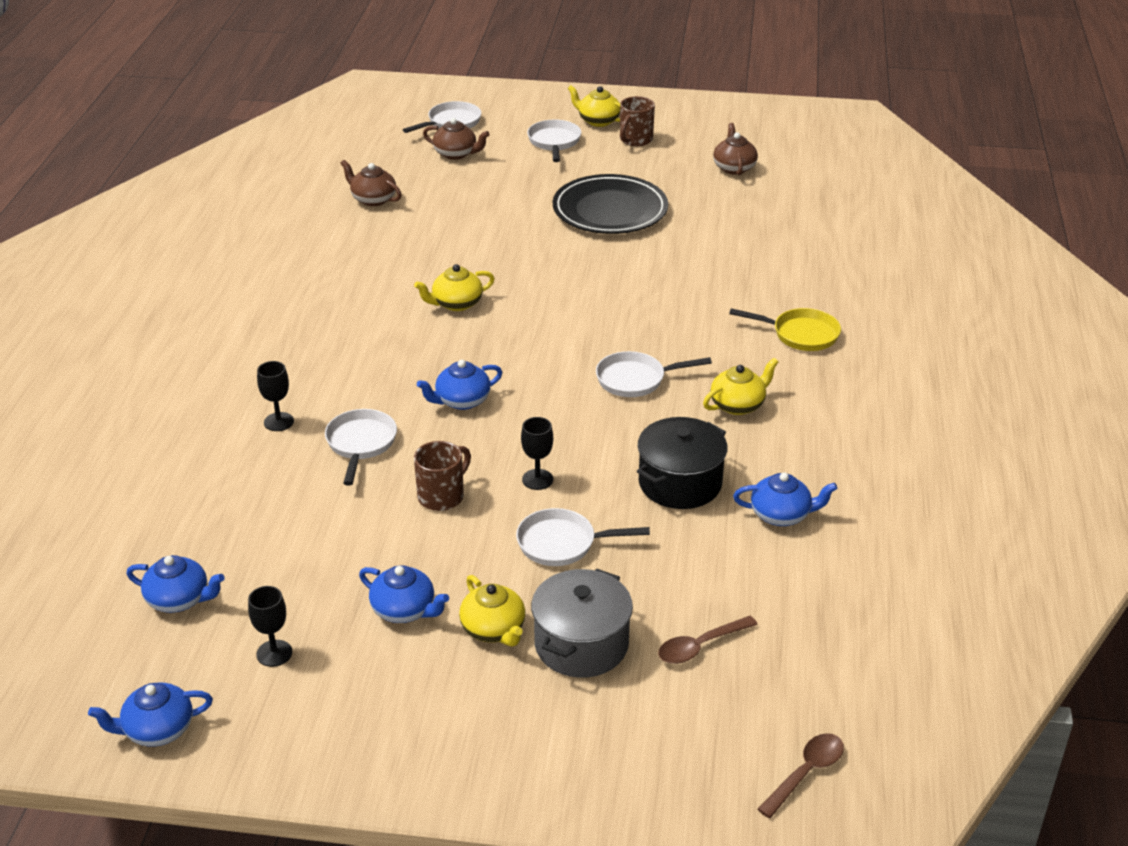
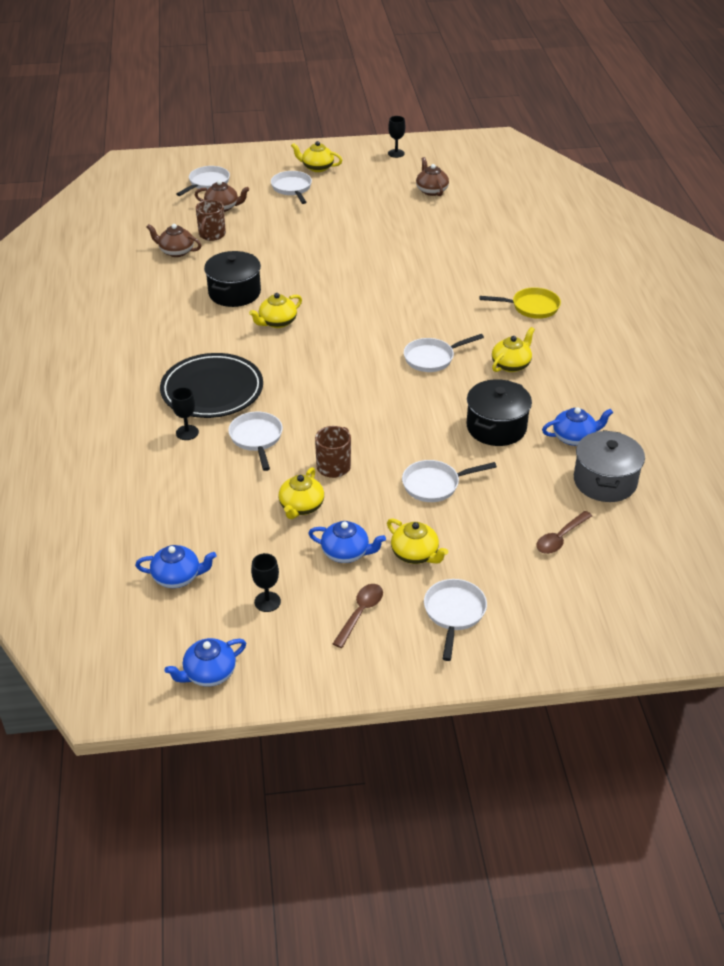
camera: 15 degrees left, 5 degrees up
(375, 540) = (301, 506): none -> yellow teapot
(420, 259) = (234, 293): none -> black pot
(462, 401) = (315, 394): blue teapot -> none
(508, 718) = (454, 613): none -> white pan
(537, 479) = (396, 442): black goblet -> black goblet (396, 153)
(581, 644) = (480, 552): grey pot -> grey pot (605, 481)
(610, 210) = (357, 235): black plate -> black plate (212, 390)
(635, 140) = (351, 179): brown mug -> brown mug (211, 235)
(806, 773) = (665, 609): brown spoon -> brown spoon (360, 613)

